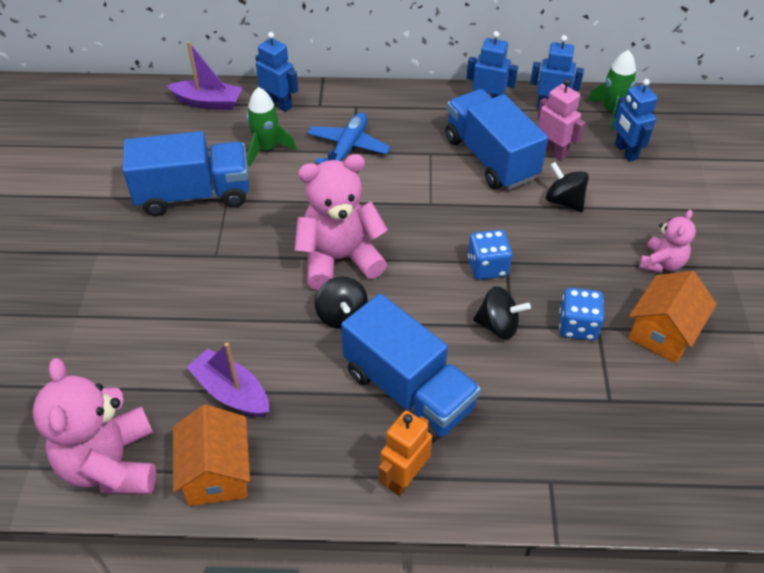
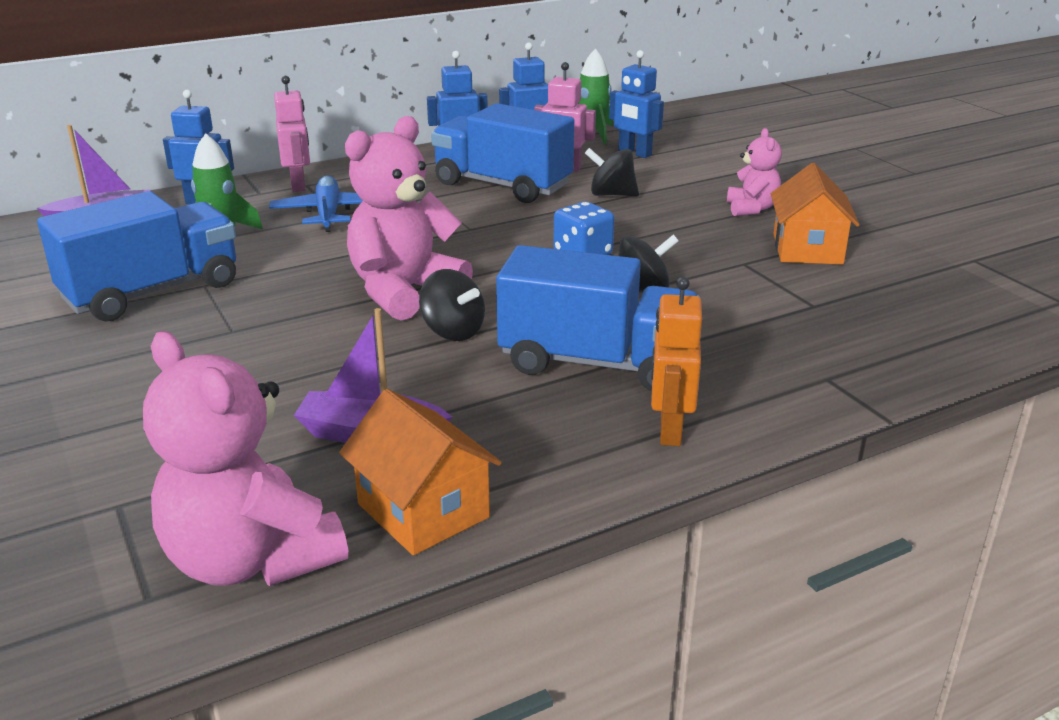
camera: 30 degrees left, 20 degrees down
(350, 104) = (298, 185): none -> pink robot
(577, 326) = (722, 267): blue dice -> none

